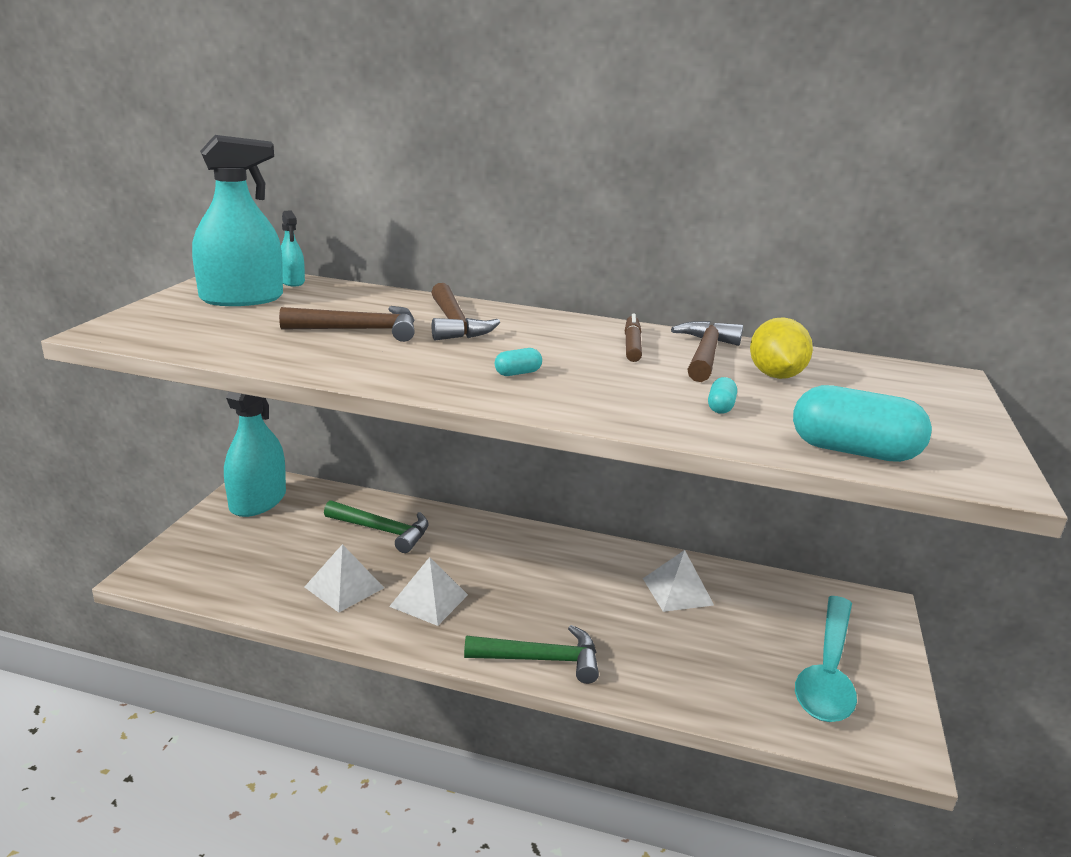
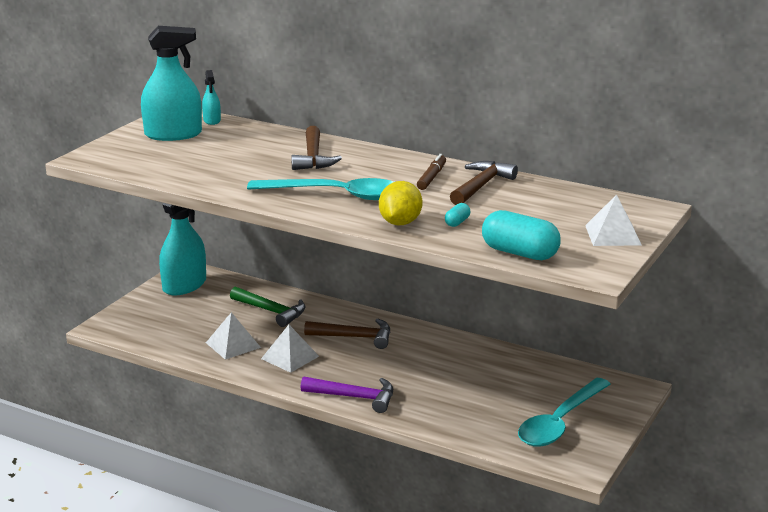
camera: 15 degrees right, 0 degrees up
(360, 330) = (245, 161): brown hammer -> brown hammer (354, 337)
(517, 373) = (336, 195): turquoise capsule -> turquoise spoon
(541, 659) = (354, 397): green hammer -> purple hammer
(677, 591) = (478, 366): white pyramid -> white pyramid (613, 235)
(775, 375) = (518, 203): yellow lemon -> yellow lemon (400, 223)

